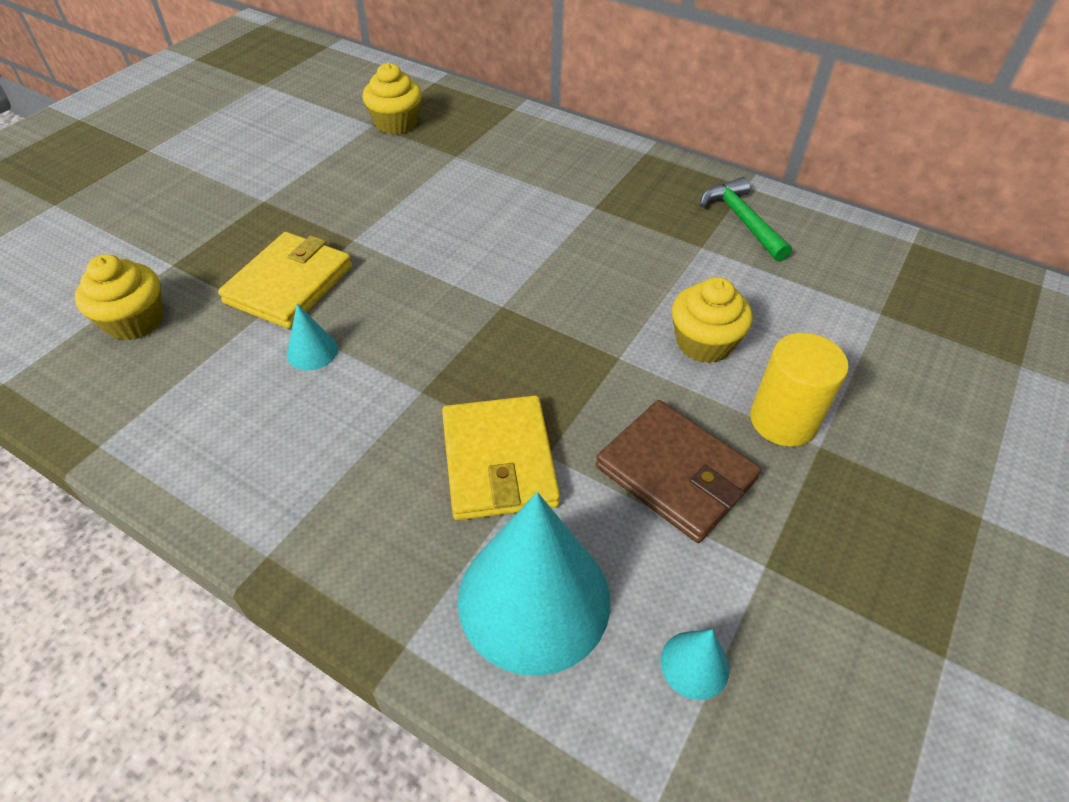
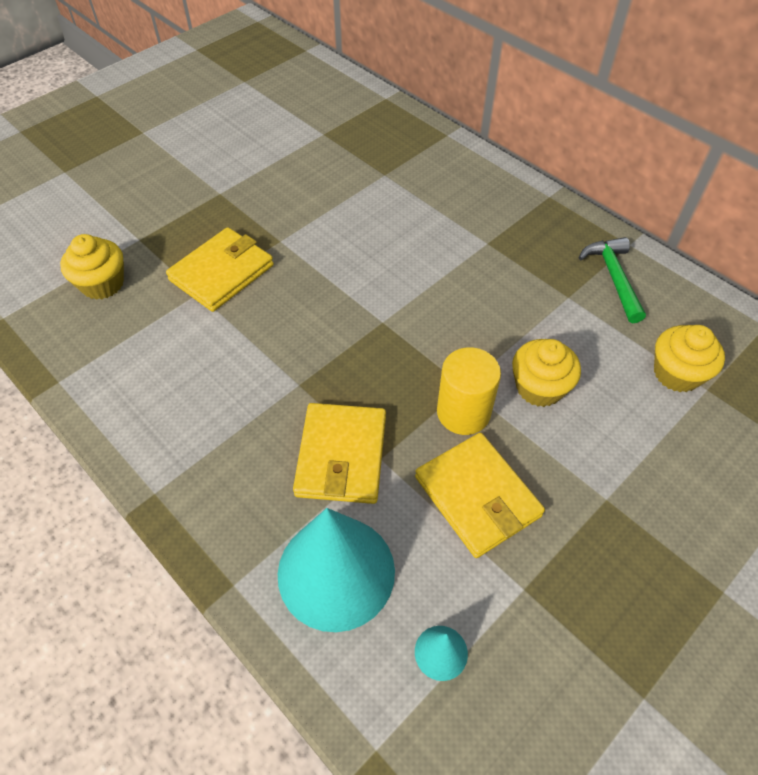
camera: 15 degrees right, 5 degrees up
(312, 351) = (225, 334): turquoise cone -> none
(396, 123) = (343, 135): yellow cupcake -> yellow cupcake (677, 373)
(675, 473) = (477, 496): brown wallet -> yellow wallet
(783, 420) = (583, 470): yellow cylinder -> yellow cylinder (463, 412)

